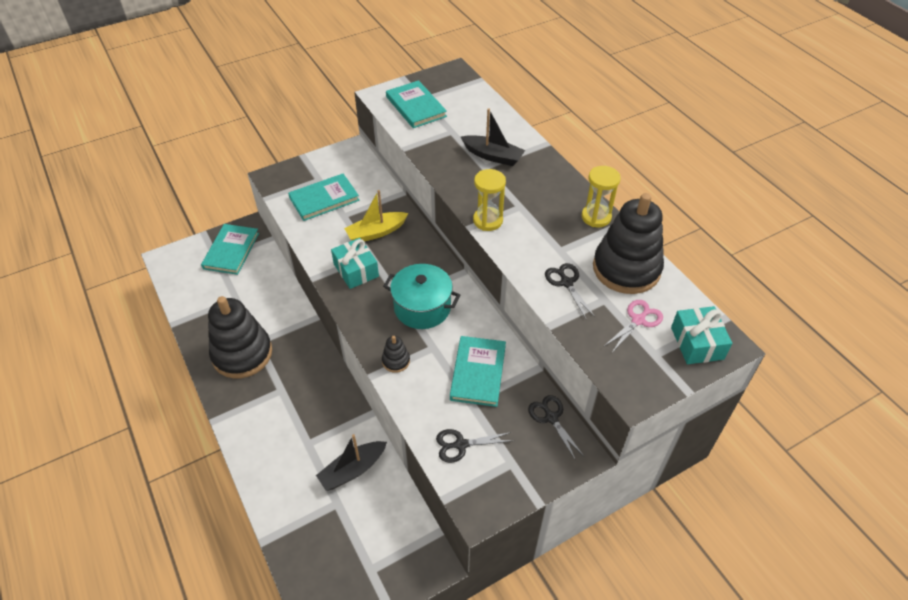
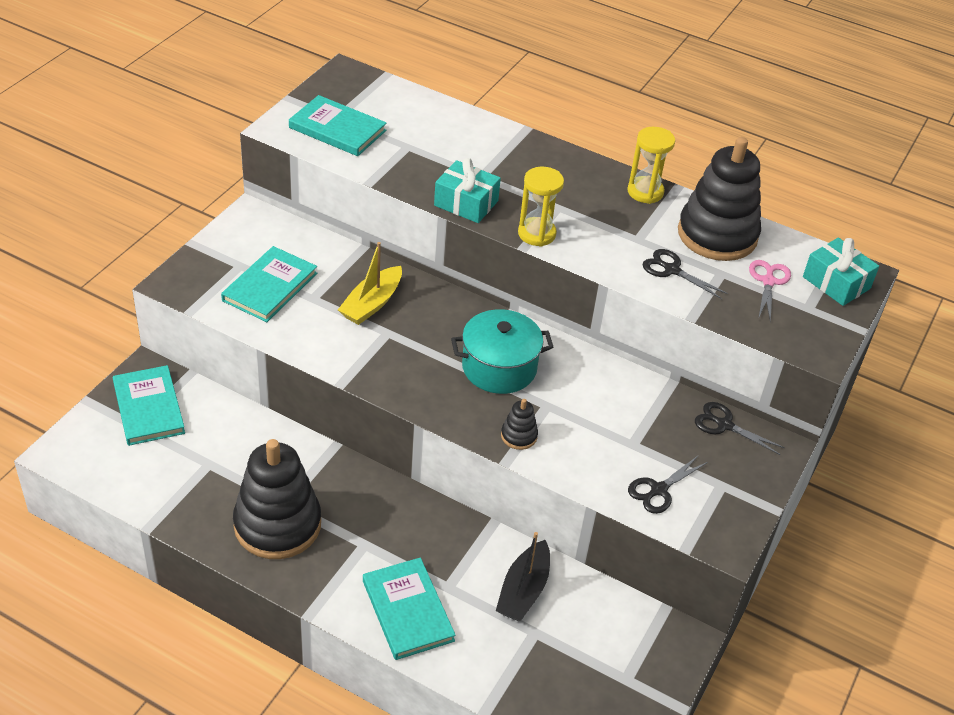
camera: 35 degrees left, 5 degrees down
(356, 270) = (386, 356): turquoise gift -> turquoise gift (466, 203)
(478, 372) = (616, 411): turquoise book -> turquoise book (407, 610)
(493, 156) = (480, 160): black boat -> none

